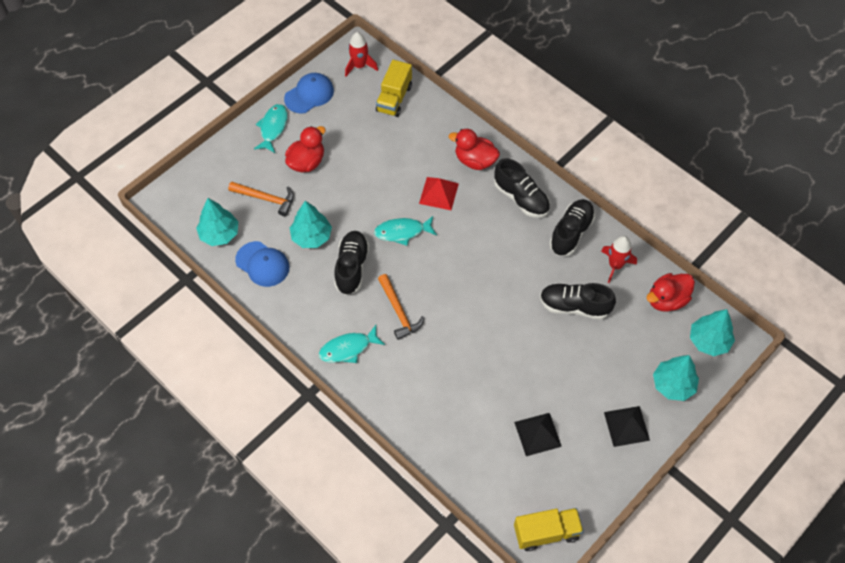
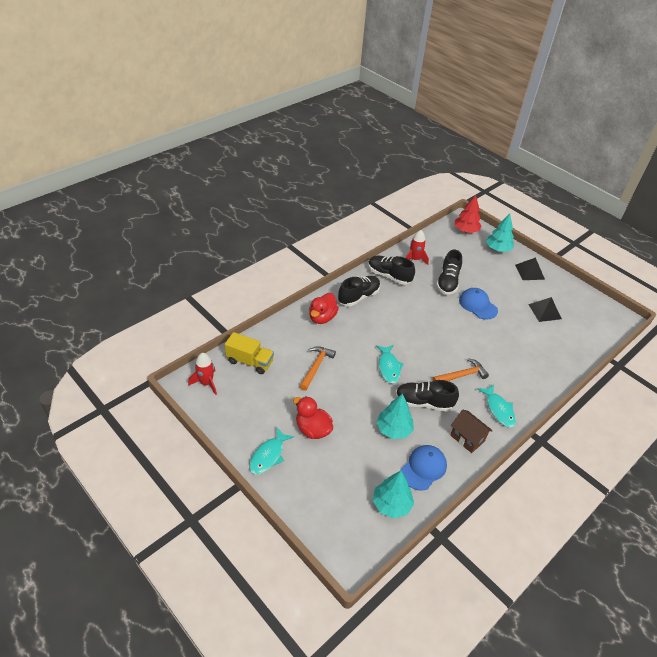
camera: 90 degrees left, 15 degrees down
(266, 199) = (352, 463): orange hammer -> orange hammer (316, 367)
(273, 128) = (268, 455): turquoise fish -> turquoise fish turned 75 degrees counterclockwise
(304, 310) = (467, 438): none -> brown house
(309, 94) = (232, 424): blue cap -> blue cap (478, 305)
(438, 193) = (352, 342): red pyramid -> none
(546, 532) = (610, 316): yellow truck -> none
(666, 300) = (439, 242): red duck -> none
(708, 341) = (466, 230): turquoise tree -> red tree

